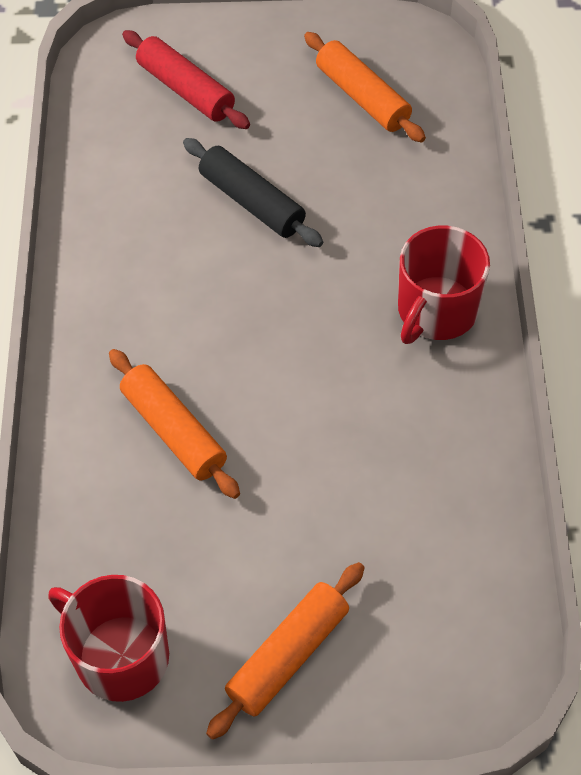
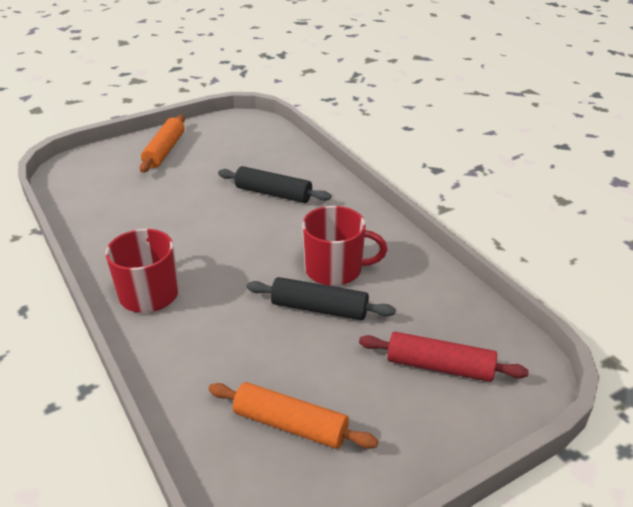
camera: 150 degrees right, 20 degrees down
(120, 656) = (238, 131): red mug -> red mug (335, 269)
(173, 431) = (273, 193): orange rolling pin -> black rolling pin

